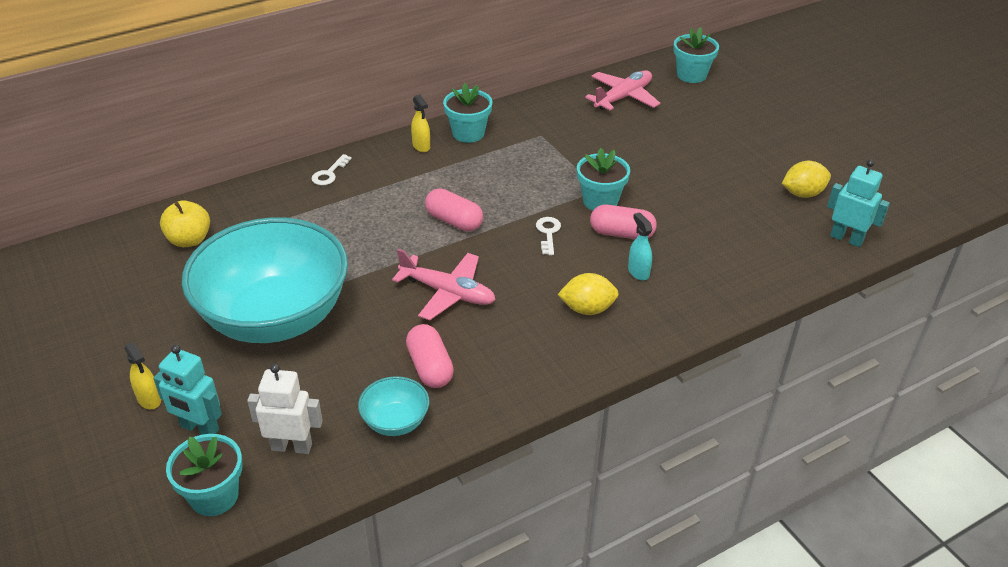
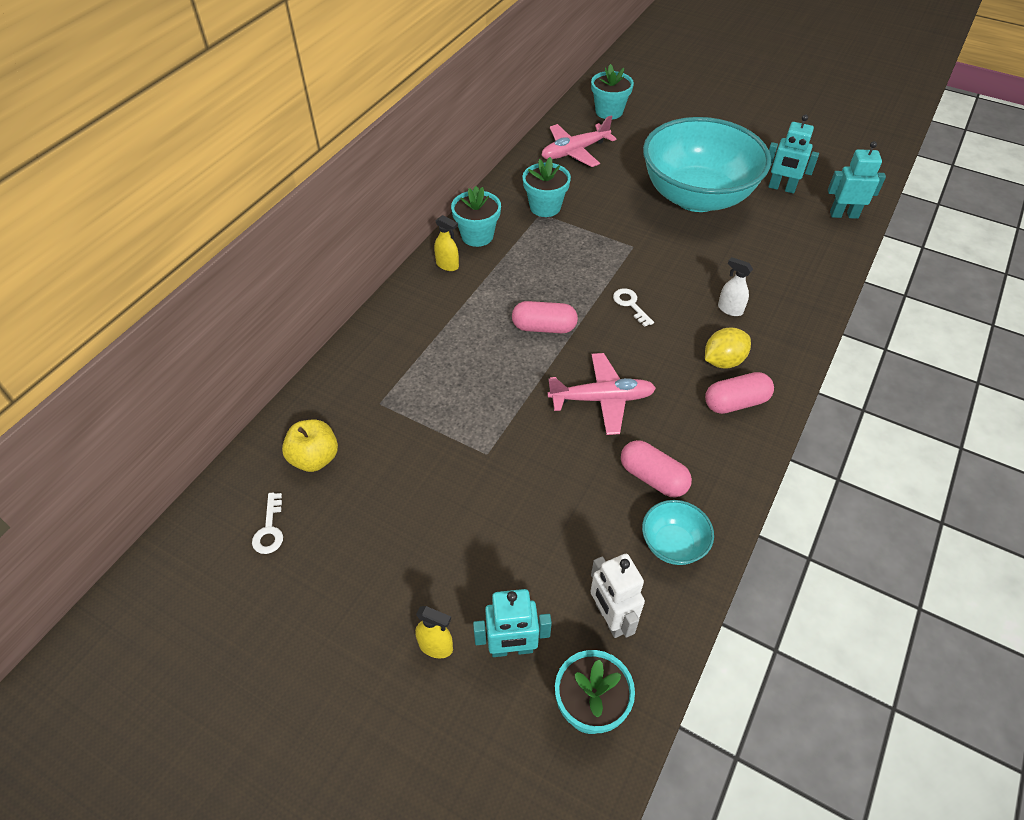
camera: 30 degrees left, 10 degrees up
(275, 317) = (475, 498): turquoise bowl -> turquoise bowl (696, 197)
(292, 446) = (610, 618): white robot -> white robot turned 90 degrees counterclockwise
(329, 174) = (388, 328): white key -> white key (269, 529)
(600, 201) = (644, 257): turquoise flower pot -> turquoise flower pot (545, 207)
(621, 233) = (686, 280): pink capsule -> pink capsule (735, 402)
(623, 97) = (574, 152): pink plane -> pink plane turned 135 degrees counterclockwise
(638, 272) = (730, 309): turquoise spray bottle -> white spray bottle
(802, 193) = (781, 188): yellow lemon -> turquoise robot

